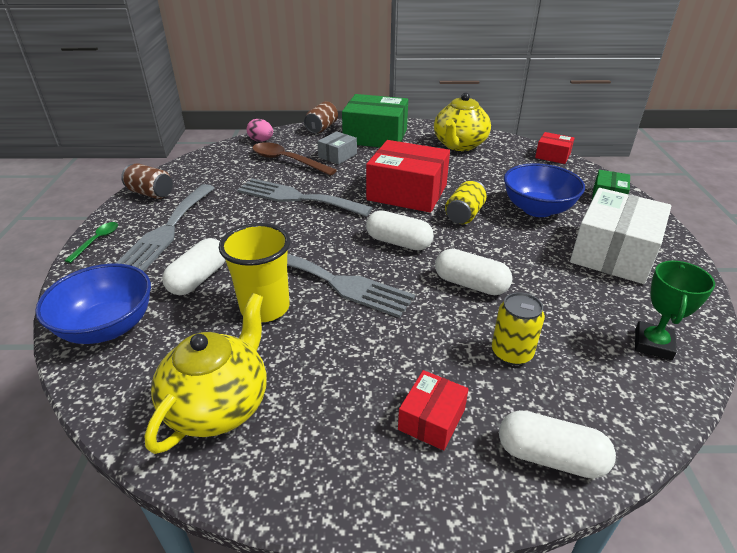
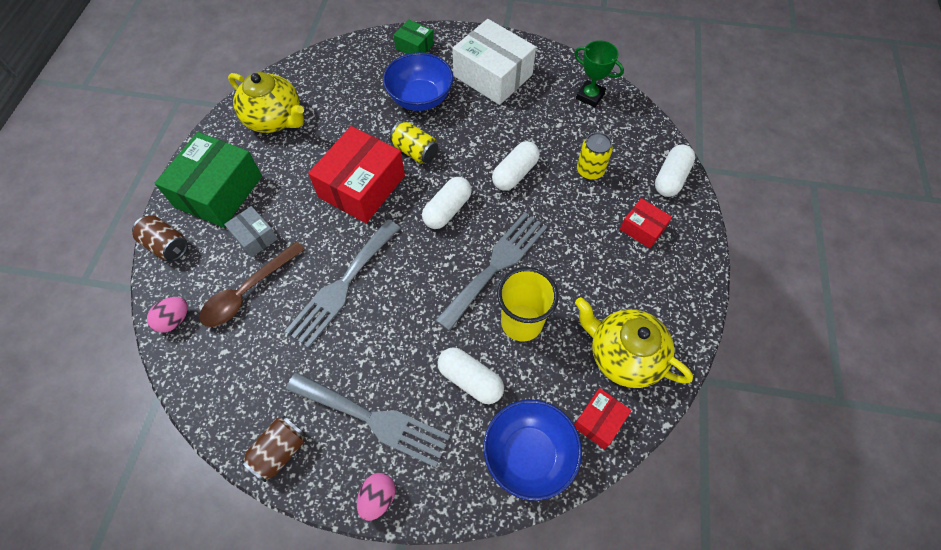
camera: 80 degrees left, 25 degrees up
(97, 241) = (378, 498): green spoon -> pink egg
(552, 156) = (328, 54): red box -> red box (599, 421)

